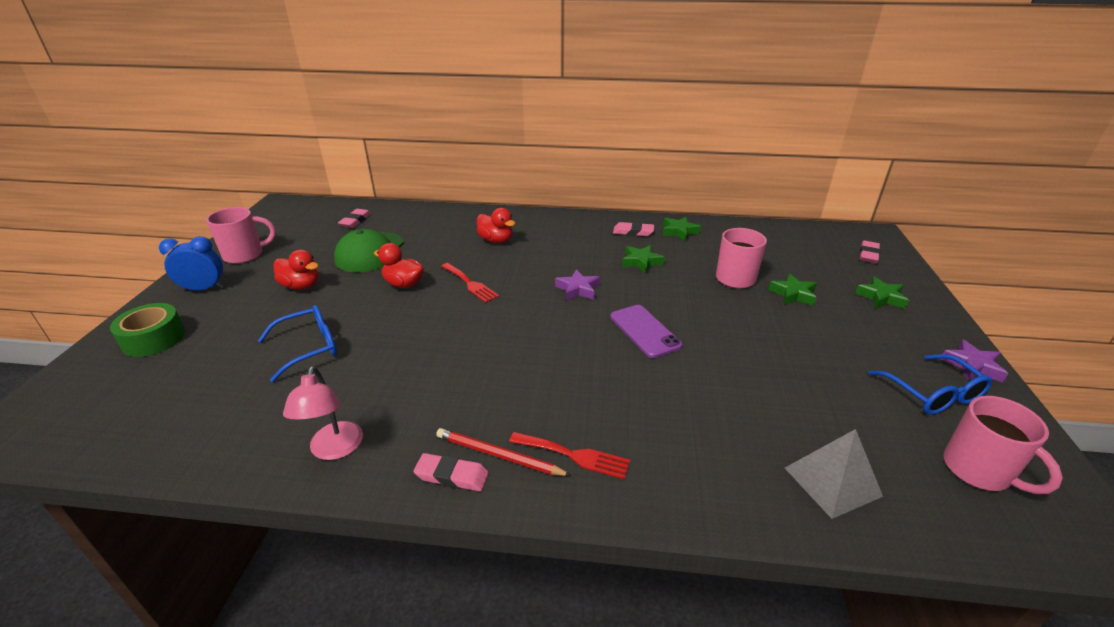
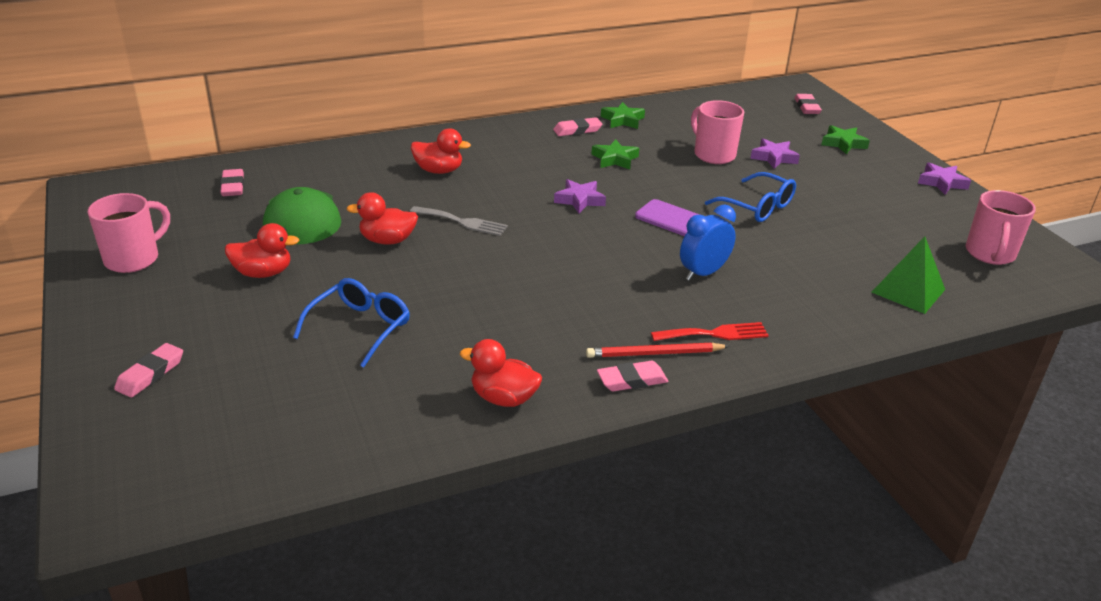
camera: 30 degrees left, 0 degrees up
(154, 339) = (150, 374): green tape -> pink eraser
(204, 289) = (134, 309): blue clock -> blue clock (703, 273)
(334, 450) = (503, 398): pink lamp -> red duck
(470, 284) = (462, 222): red fork -> grey fork
(793, 294) = (774, 157): green star -> purple star
(832, 482) = (908, 291): grey pyramid -> green pyramid
(933, 394) = (930, 211): blue glasses -> blue glasses (757, 207)
(979, 471) = (990, 254): pink mug -> pink mug turned 75 degrees clockwise

